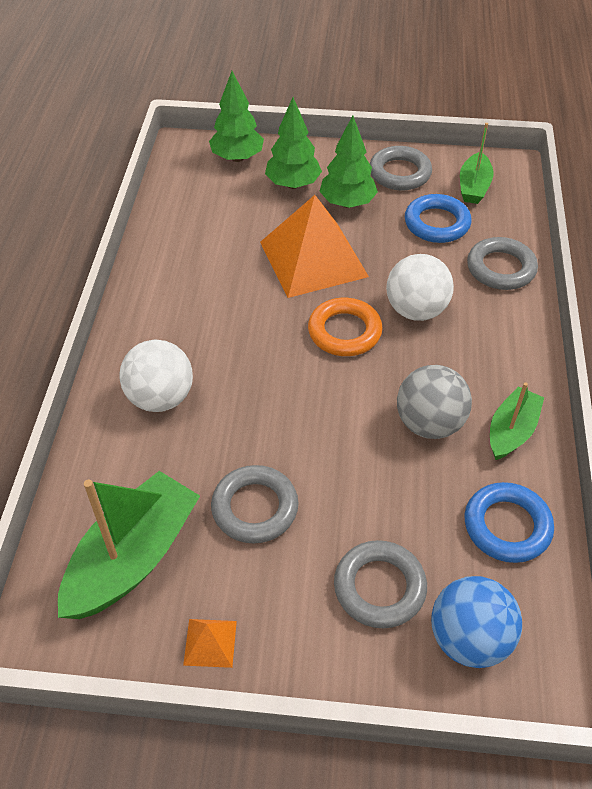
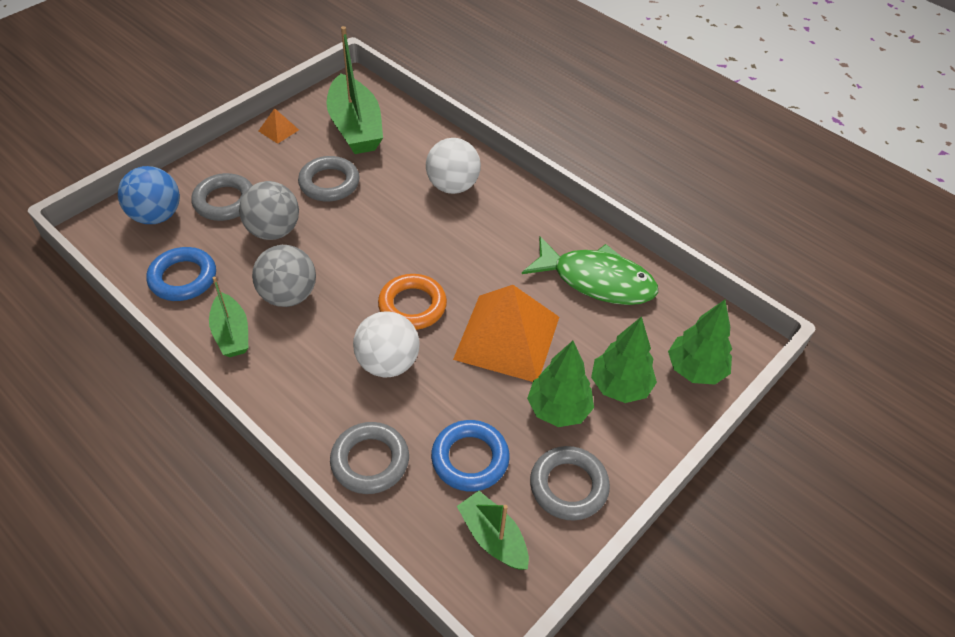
camera: 125 degrees right, 0 degrees up
(196, 239) = (597, 280): none -> green fish
(371, 502) = (273, 231): none -> grey ball

